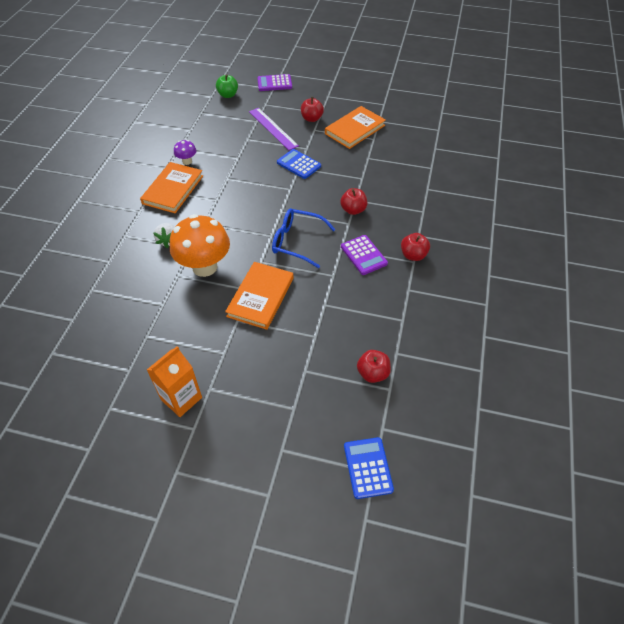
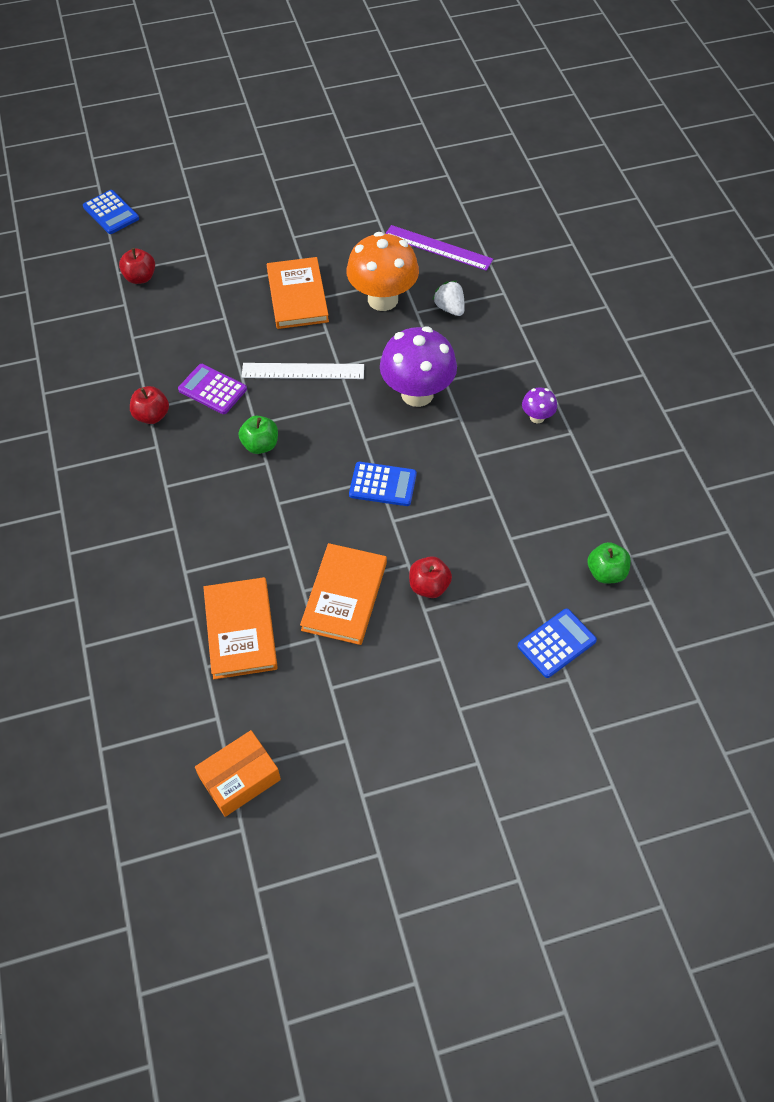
camera: 150 degrees right, 5 degrees up
(173, 190) = (511, 369): orange book -> orange book (240, 630)
(181, 398) = (301, 192): orange carton -> none
(239, 199) = (417, 394): none -> purple mushroom
(273, 128) = (472, 534): purple ruler -> purple ruler (438, 248)
(274, 83) = (556, 643): purple calculator -> blue calculator
(297, 242) = (303, 371): blue glasses -> white ruler
(353, 210) = (260, 445): red apple -> green apple
(441, 93) = (240, 778): none -> orange box

